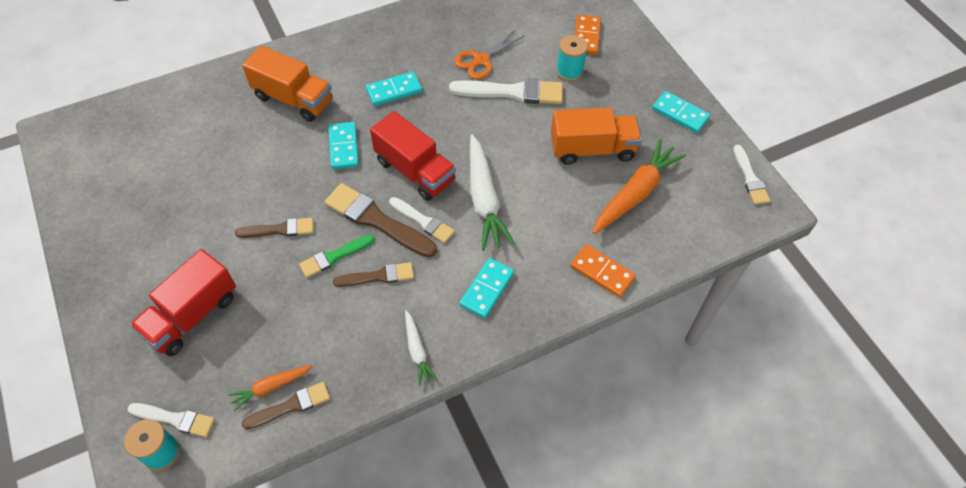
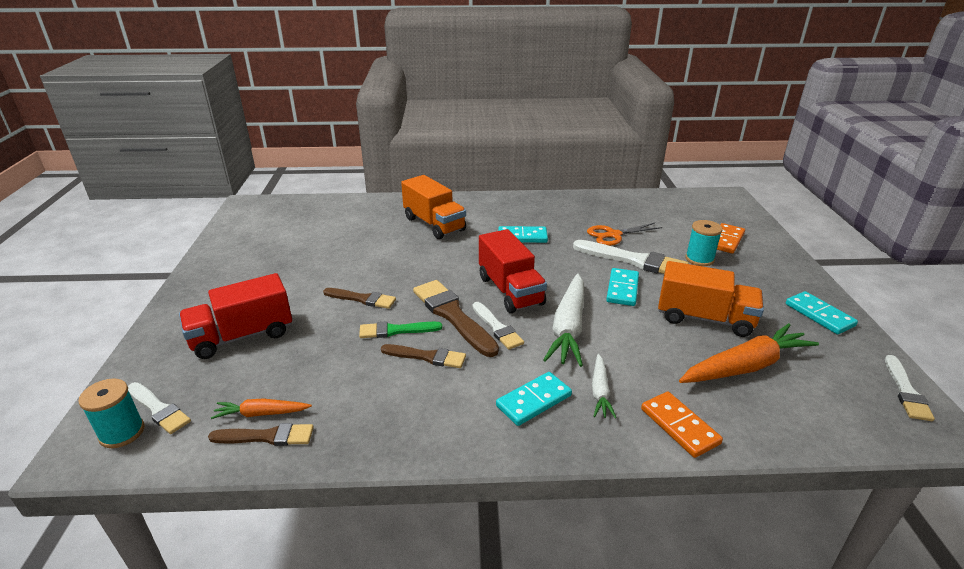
camera: 25 degrees right, 25 degrees down
(344, 147) = (456, 261): turquoise domino -> turquoise domino (622, 289)
(417, 350) = (426, 431): white carrot -> white carrot (600, 391)

